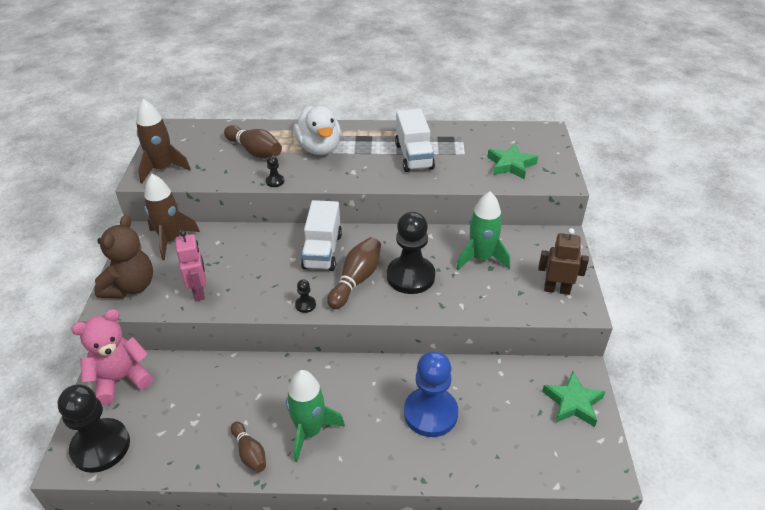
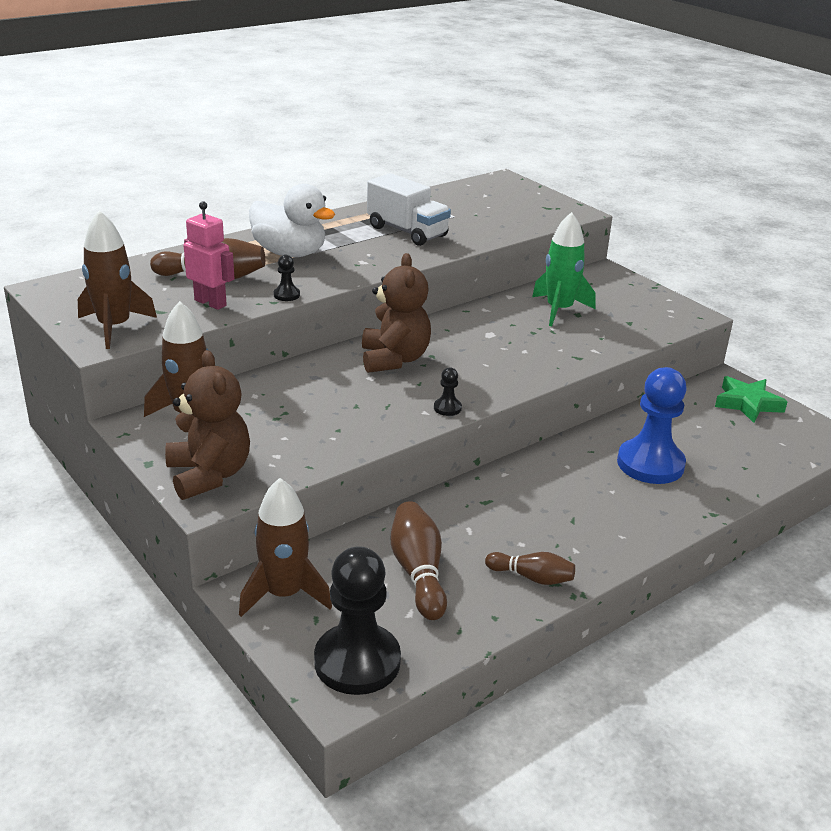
camera: 40 degrees left, 10 degrees down
(121, 379) = (284, 594): pink teddy bear -> brown rocket
(199, 292) = (307, 445): pink robot -> pink robot (210, 303)
(309, 431) = (564, 531): green rocket -> none
(322, 251) = (394, 359): white truck -> brown teddy bear
(356, 280) = (468, 369): brown bowling pin -> brown bowling pin (418, 572)
(410, 276) = (516, 346): black pawn -> none
(511, 165) = (512, 212): green star -> none
(556, 289) = (655, 309): brown robot -> none

